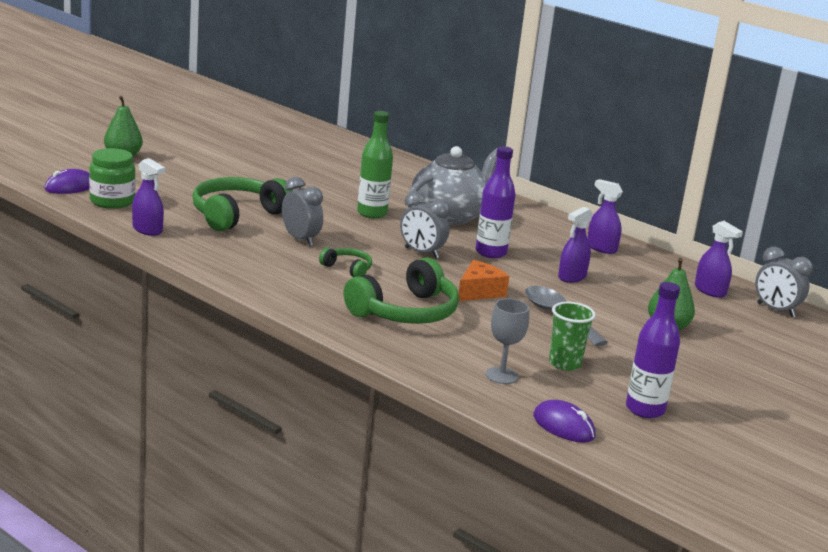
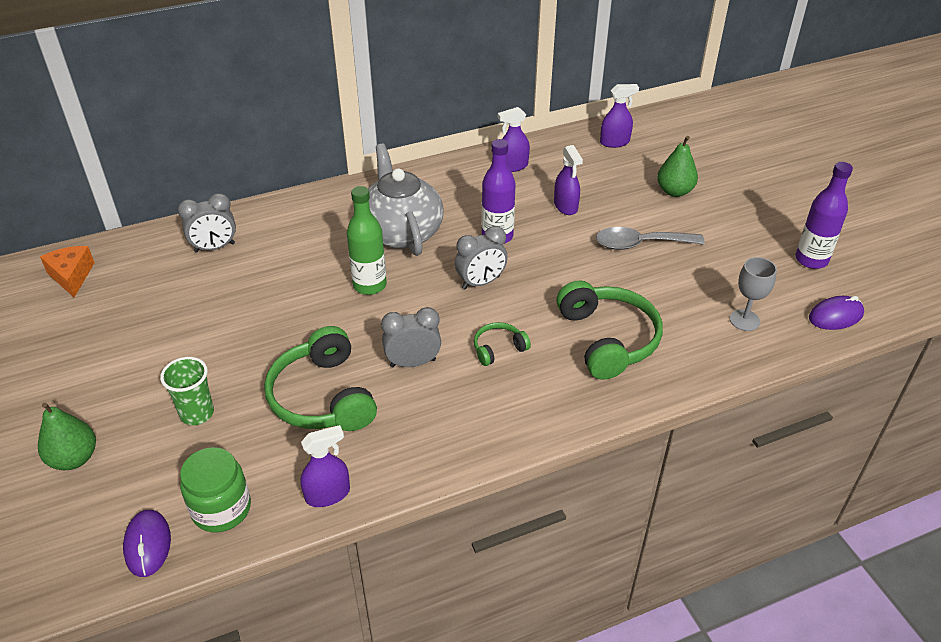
camera: 60 degrees left, 20 degrees up
(479, 292) = (578, 274): orange cheese -> orange cheese (71, 276)
(564, 364) = (728, 274): green cup -> green cup (197, 413)
(775, 310) = (657, 125): grey clock -> grey clock (214, 248)

